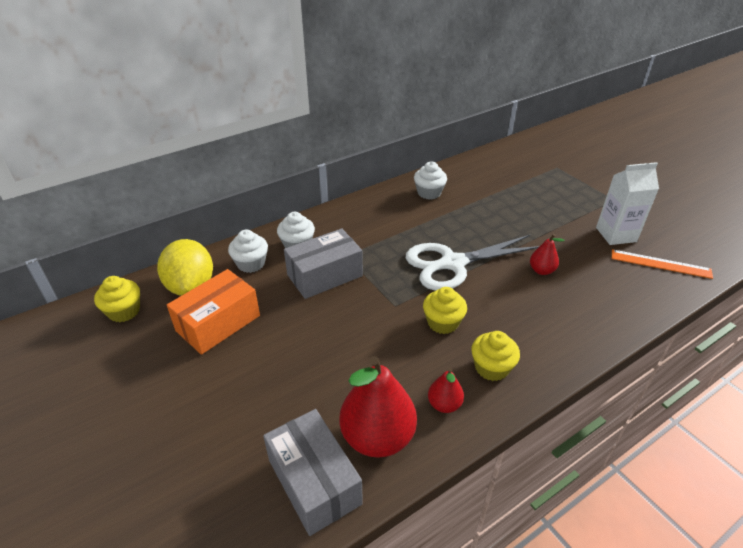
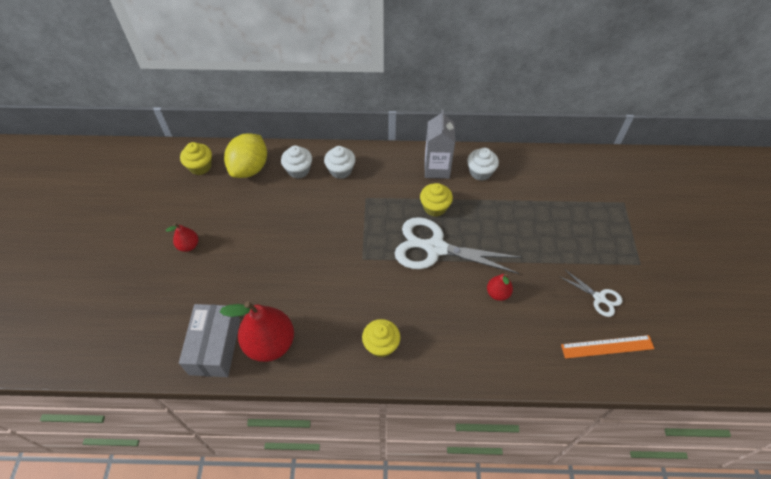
camera: 35 degrees right, 15 degrees up
(218, 323) = (244, 207): orange box -> none
(325, 275) = (337, 207): grey box -> none
(389, 206) = (437, 169): none -> grey carton
(443, 322) = (381, 291): yellow cupcake -> yellow cupcake (435, 207)
(444, 404) = (327, 349): red pear -> red pear (188, 245)
(616, 234) = (599, 298): white carton -> white scissors
(660, 264) = (607, 346): orange ruler -> orange ruler turned 60 degrees counterclockwise

